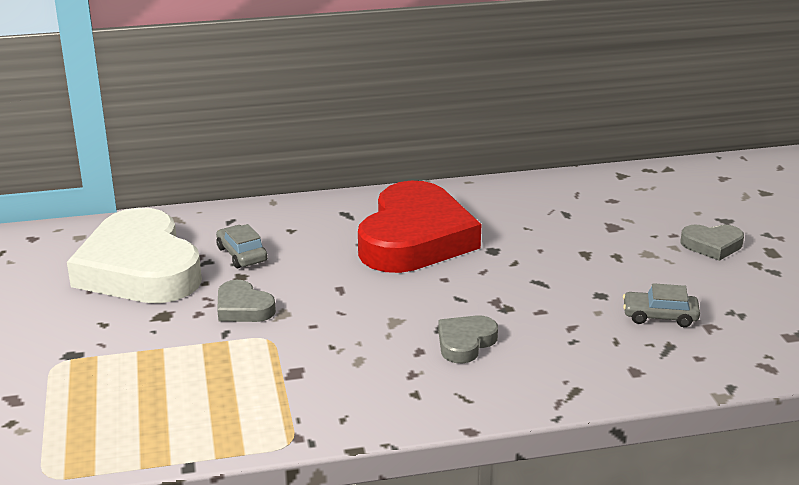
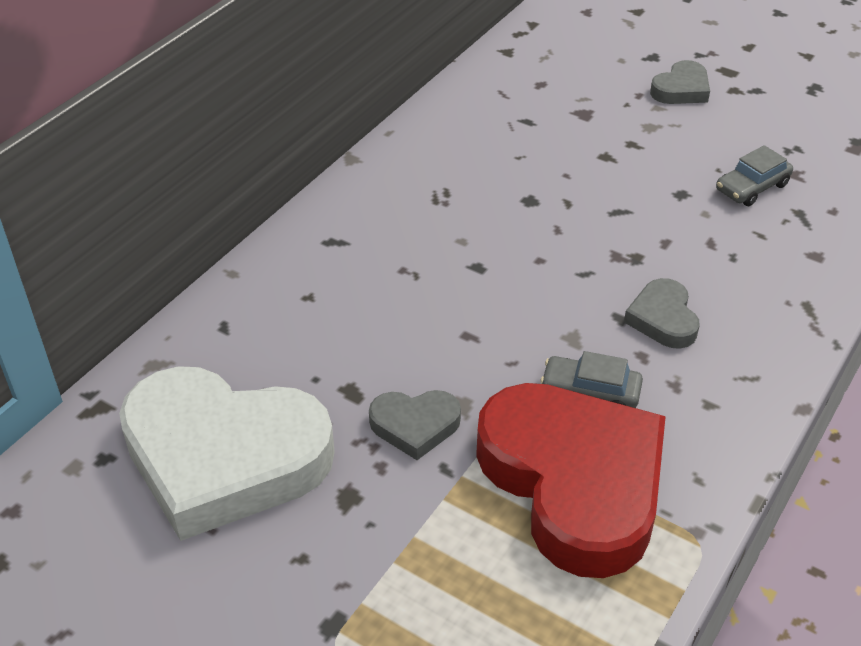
camera: 45 degrees left, 15 degrees up
(242, 254) = (307, 361): grey car -> grey car (590, 392)
(415, 238) = (444, 230): red heart -> red heart (574, 482)

